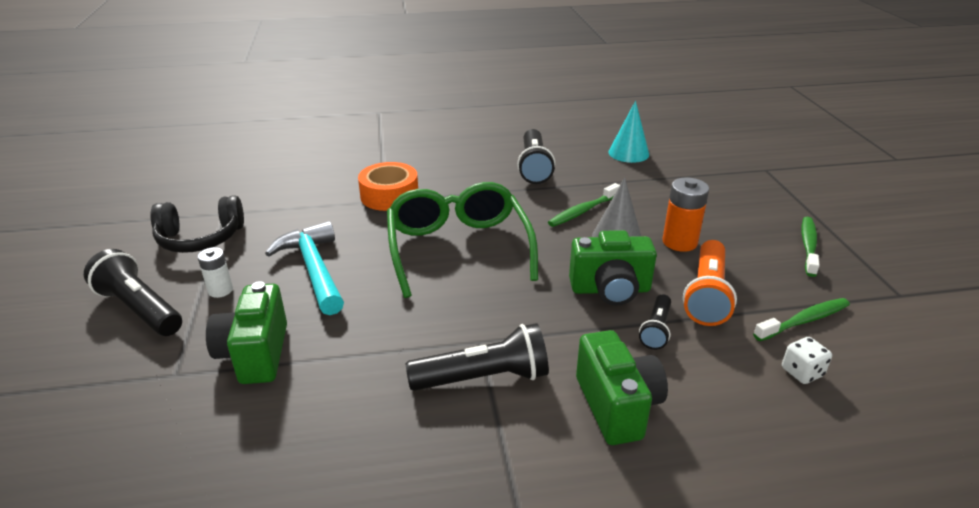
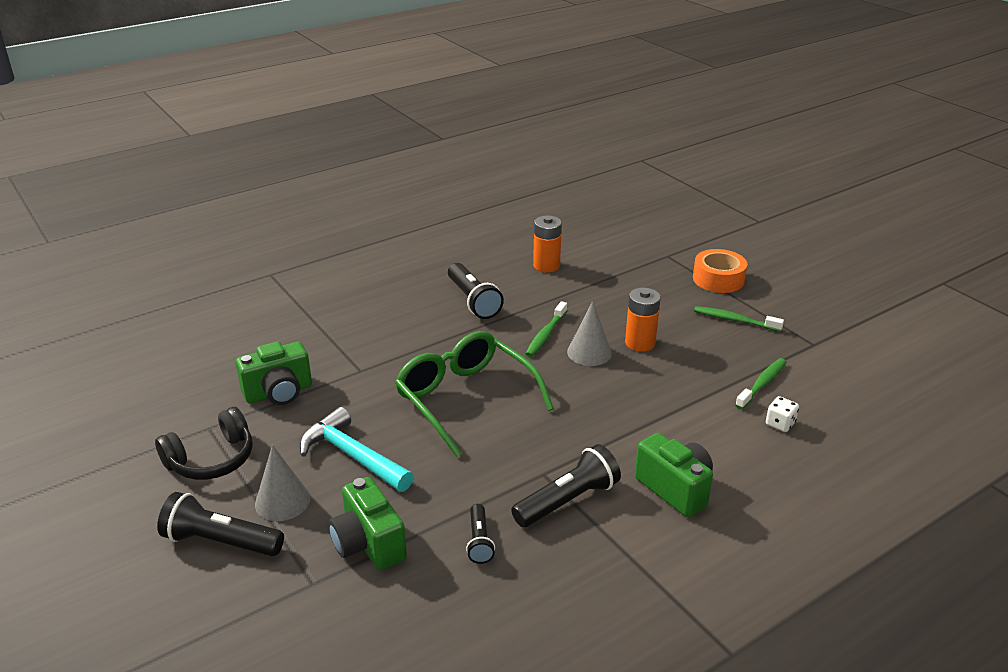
camera: 25 degrees left, 0 degrees up
(220, 290) = (282, 501): white battery -> grey cone
(389, 195) = (361, 365): orange tape -> orange tape (718, 279)
(610, 290) = (613, 400): green camera -> green camera (279, 393)
(628, 153) = (546, 266): turquoise cone -> orange battery
(656, 330) = (667, 423): black flashlight -> black flashlight (479, 541)
(707, 295) = (686, 383): orange flashlight -> none
(808, 246) = (734, 320): green toothbrush -> green toothbrush turned 60 degrees counterclockwise

